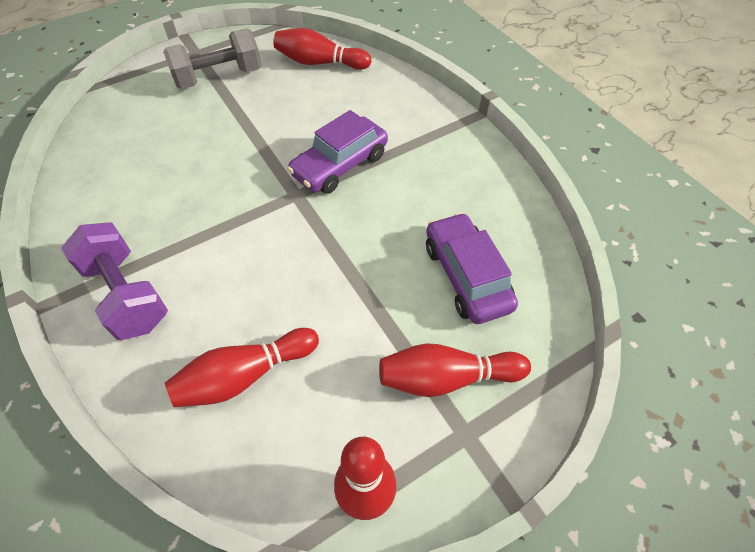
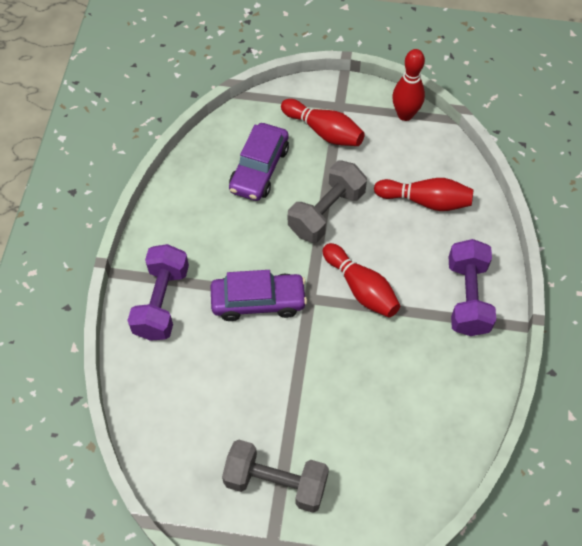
camera: 140 degrees left, 5 degrees up
(320, 63) = (172, 432): red bowling pin -> red bowling pin (361, 288)
(351, 280) = (326, 212): none -> grey dumbbell
(417, 119) = (161, 302): none -> purple dumbbell

